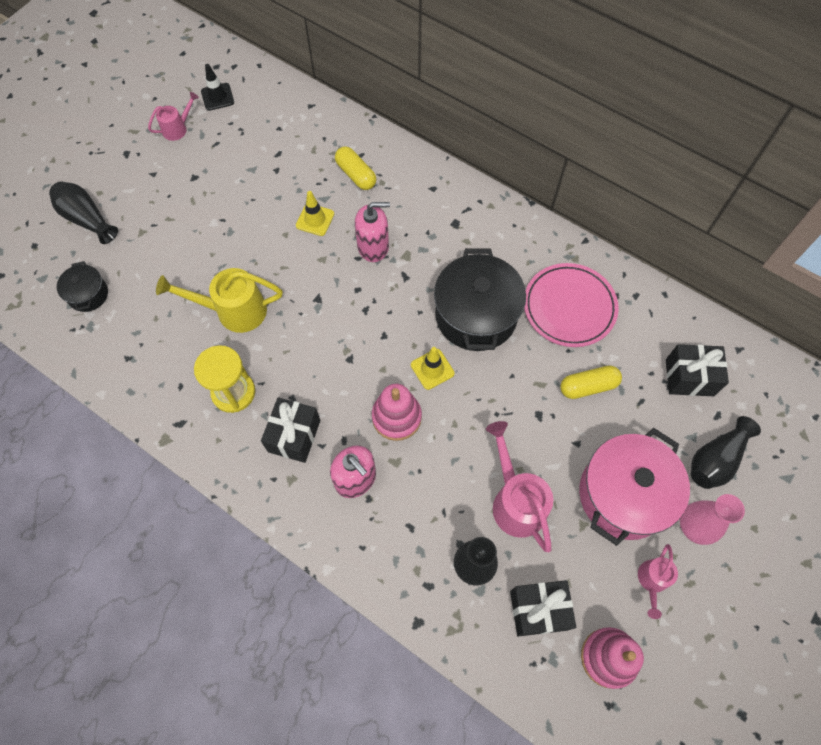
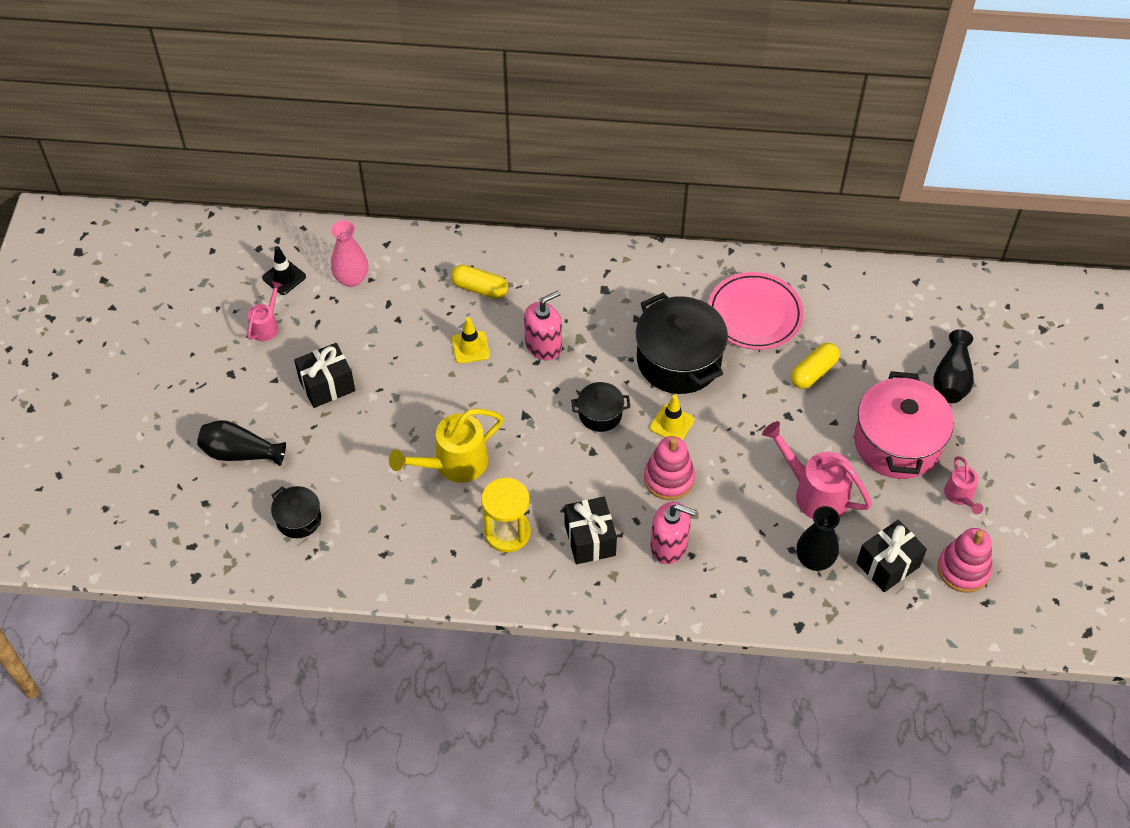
camera: 30 degrees left, 10 degrees down
(378, 329) = (600, 414): none -> black pot
(689, 377) = (890, 324): black gift -> black gift (327, 385)
(694, 527) = (967, 439): pink vase -> pink vase (351, 279)

